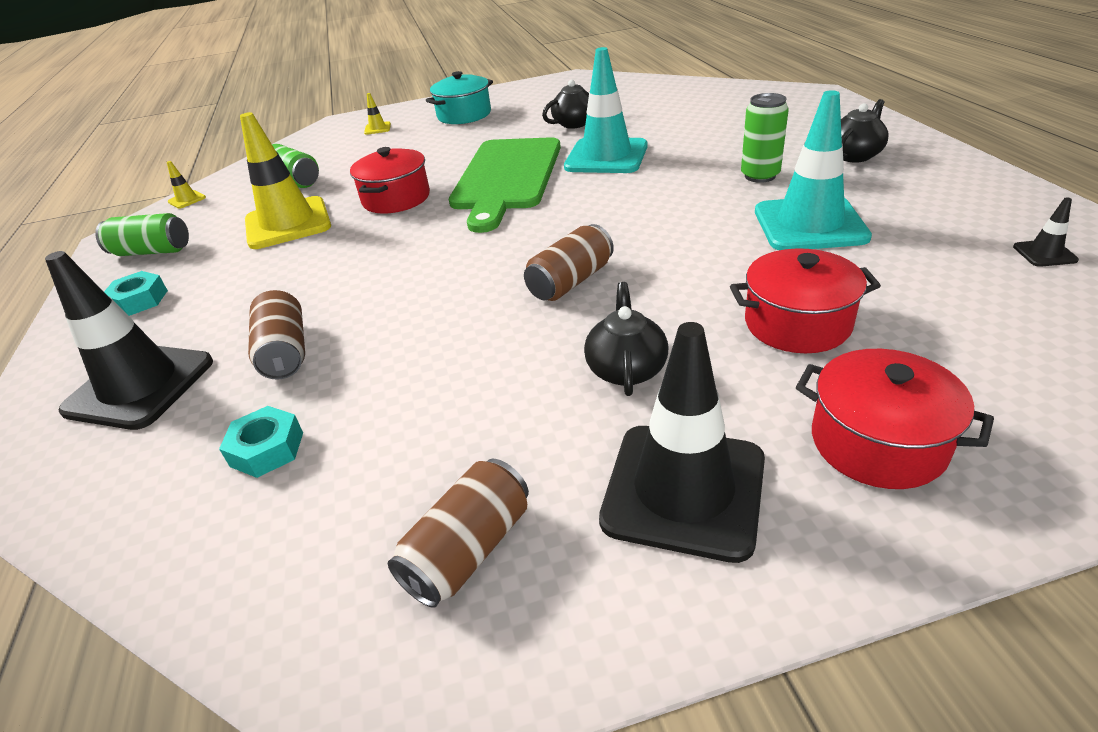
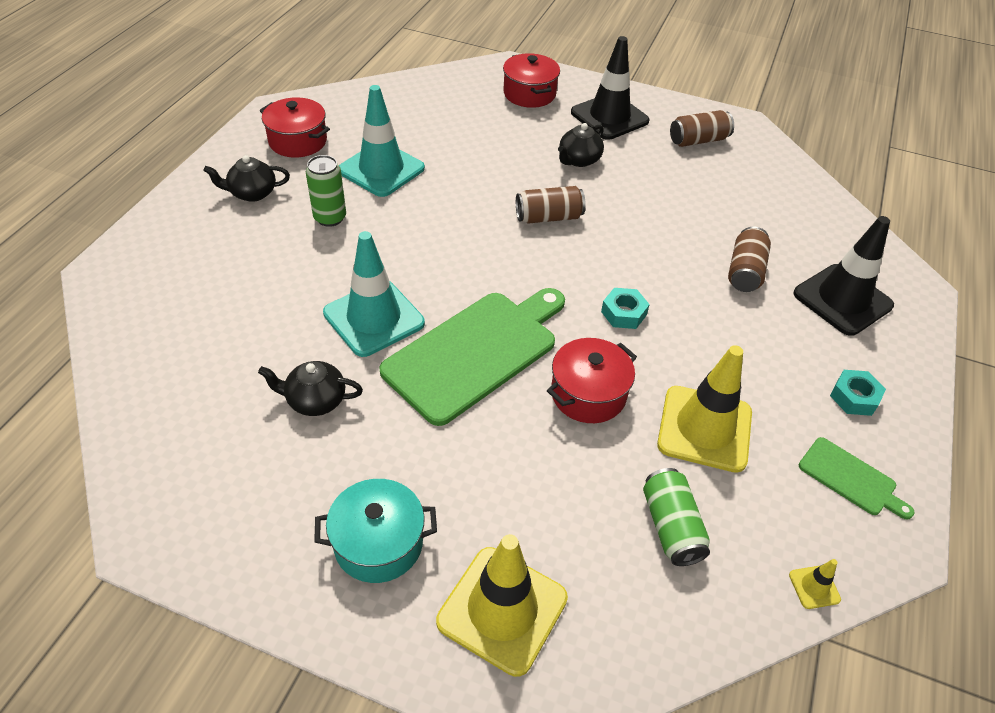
camera: 150 degrees left, 10 degrees up
(152, 251) = (850, 478): green can -> green cutting board
(267, 449) = (768, 217): turquoise nut -> turquoise nut (623, 313)
(377, 128) = (502, 609): yellow traffic cone -> yellow traffic cone, size x2.46
(797, 323) = (483, 135): red pot -> red pot (298, 141)
(1044, 253) = (335, 98): black traffic cone -> none

